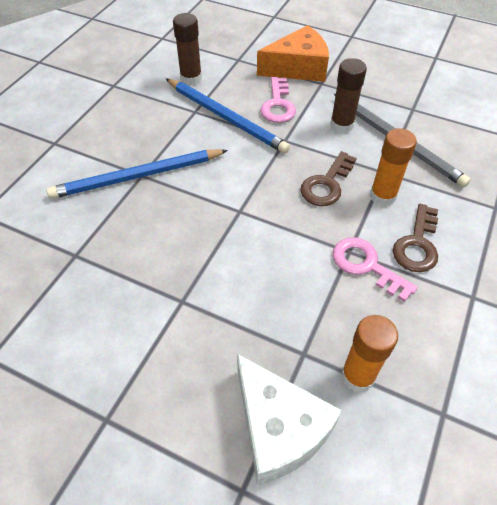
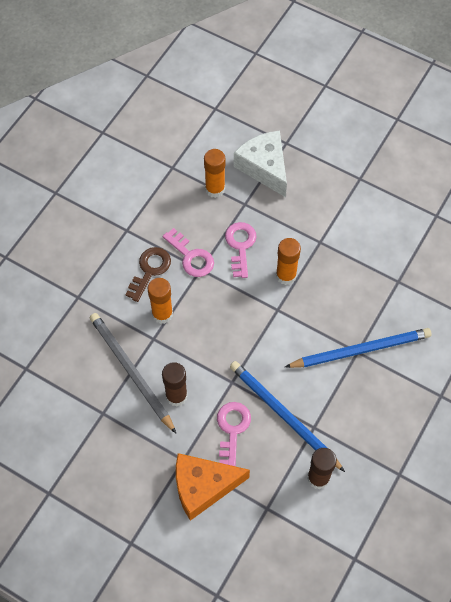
camera: 175 degrees left, 10 degrees up
(230, 251) = (286, 275): none -> orange glue stick
(299, 286) = (240, 246): none -> pink key
(327, 184) = (204, 329): brown key -> none

